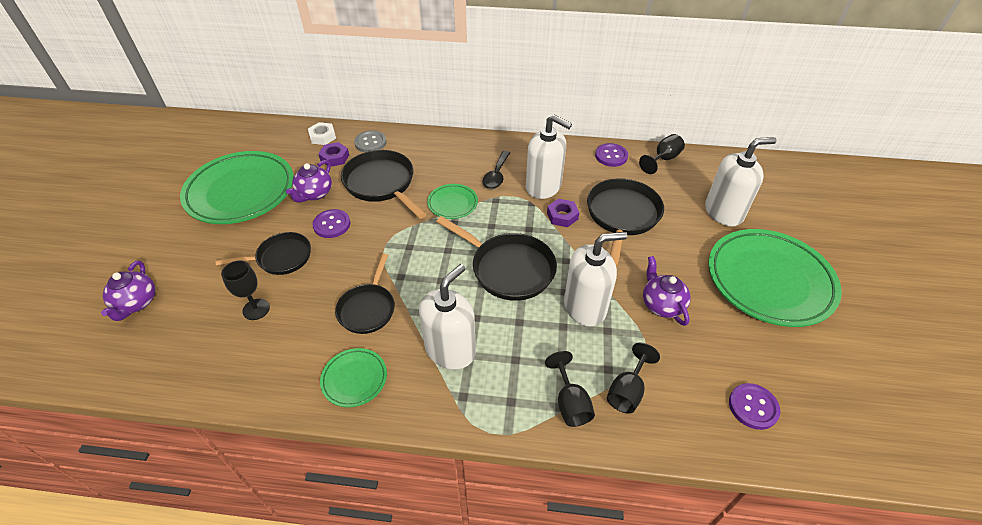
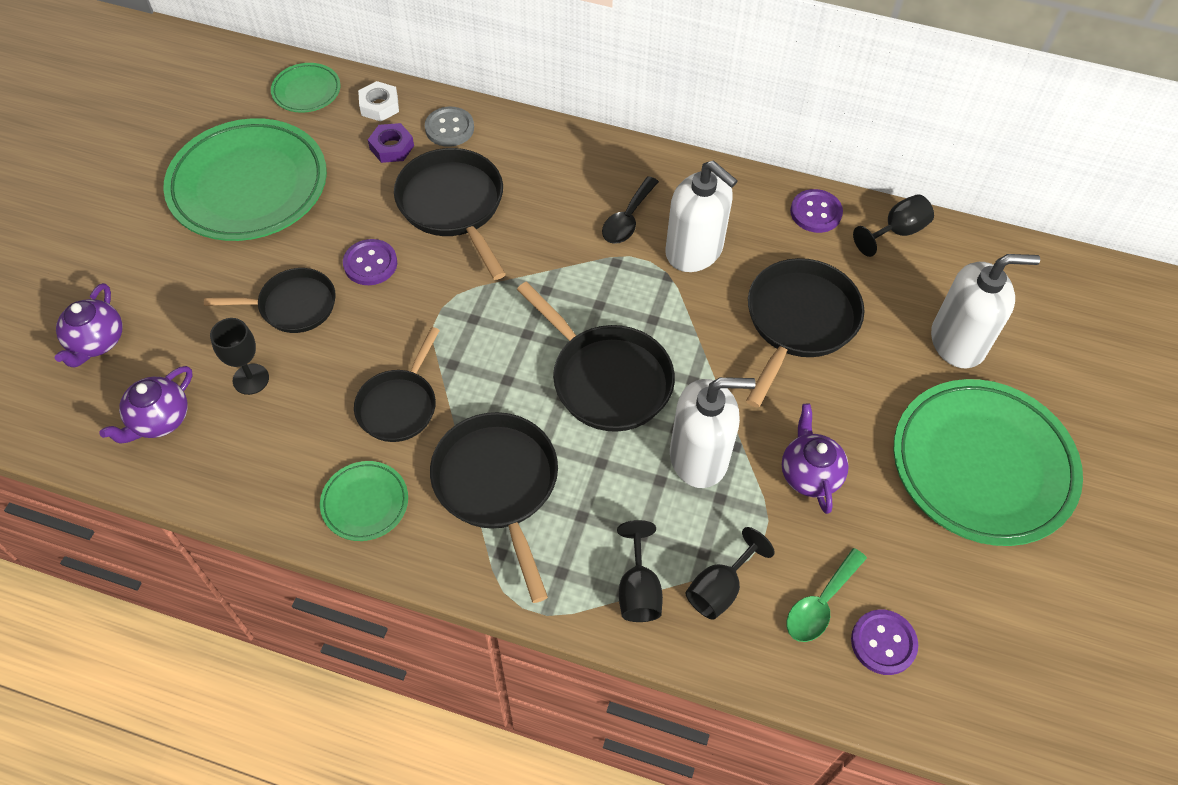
camera: 10 degrees right, 10 degrees up
(314, 194) = (353, 207): purple teapot -> purple teapot (159, 420)
(450, 350) = (498, 486): white soap dispenser -> black pan
(452, 204) = (551, 257): green plate -> green plate (306, 91)
(562, 216) = (708, 306): purple nut -> none
(700, 388) = (820, 604): none -> green spoon

